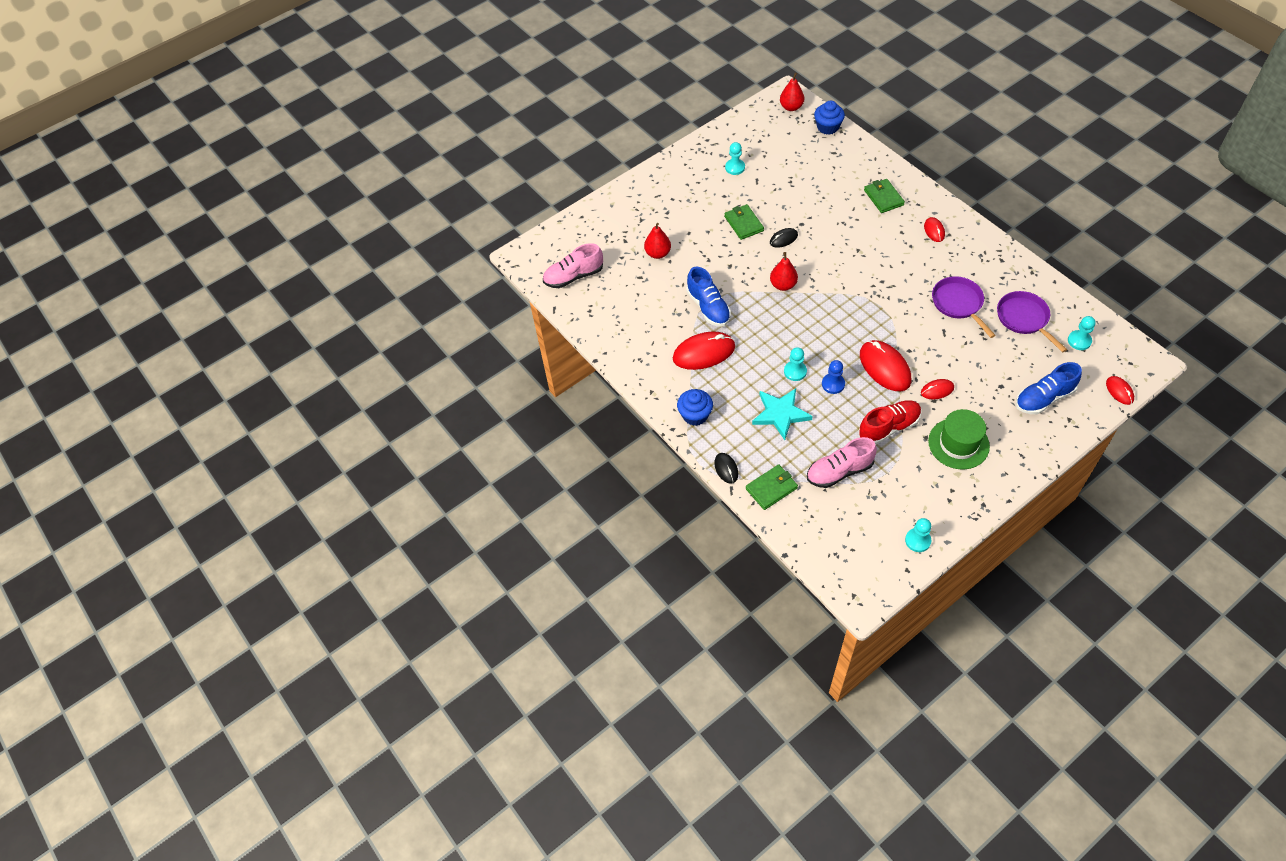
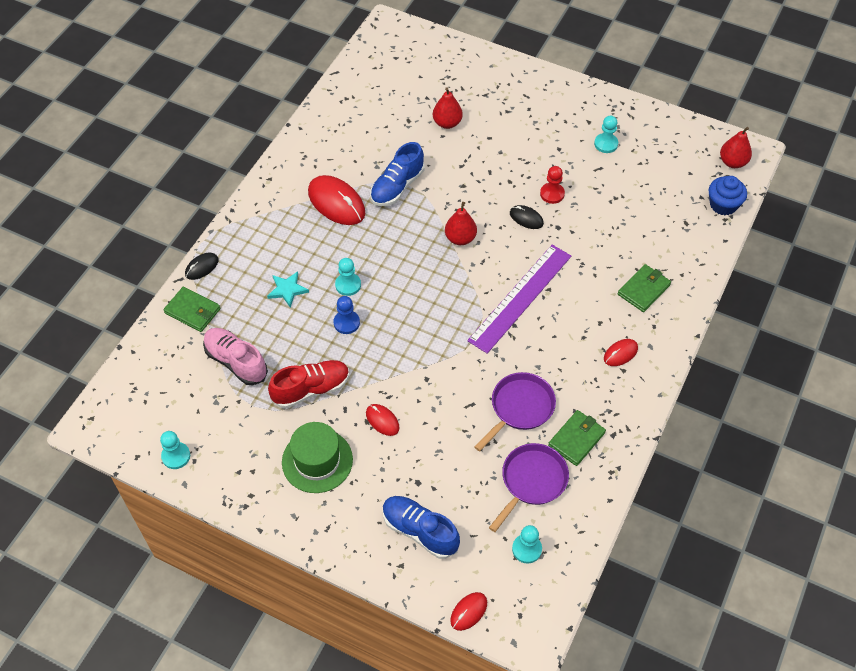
camera: 60 degrees right, 0 degrees up
(573, 276) = (382, 71): pink shoe -> none
(695, 415) = (256, 221): blue cupcake -> none
(743, 223) = (528, 178): green wallet -> green wallet (576, 439)
(767, 215) = (552, 194): none -> red pawn
(780, 414) = (287, 290): turquoise star -> turquoise star, size x0.63
(858, 269) = (520, 297): none -> purple ruler
(884, 367) = (391, 362): red mouse -> none
(889, 427) = (311, 389): red shoe -> red shoe turned 60 degrees counterclockwise

